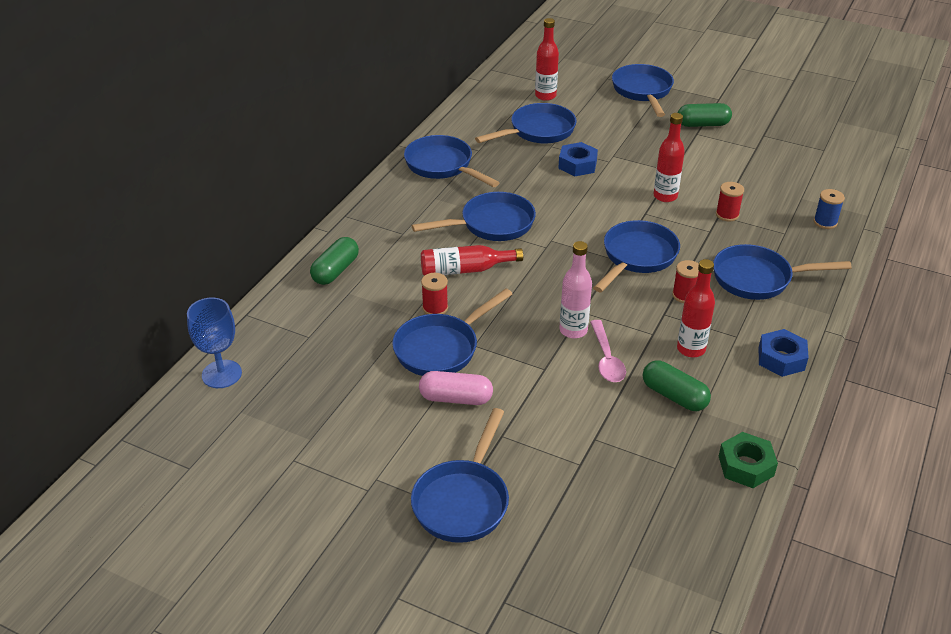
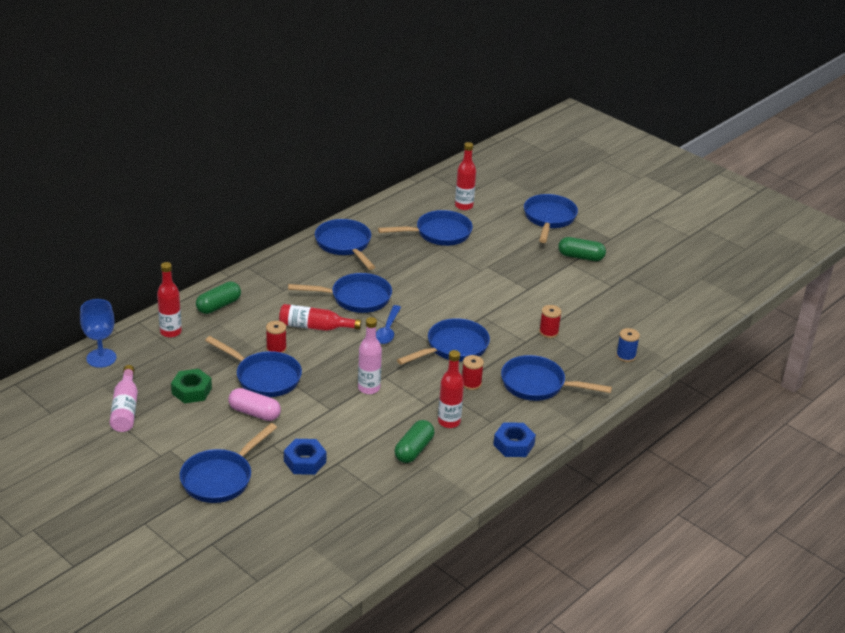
camera: 15 degrees right, 5 degrees down
(288, 435) = (125, 408): none -> pink bottle
(441, 348) = (264, 377): blue pan -> blue pan turned 120 degrees counterclockwise
(551, 254) = (388, 330): none -> blue spoon
(577, 165) = (453, 267): blue nut -> blue nut (305, 461)
(606, 359) = (381, 413): pink spoon -> none
(665, 196) = (508, 307): red bottle -> red bottle (171, 332)
(674, 396) = (414, 450): green capsule -> green capsule turned 60 degrees clockwise
(746, 466) = (434, 507): green nut -> green nut (191, 391)

